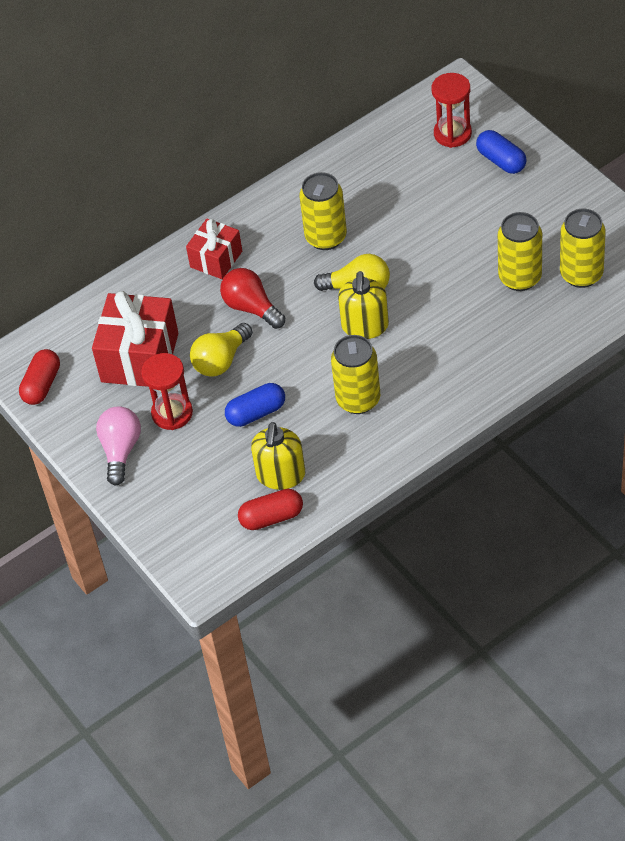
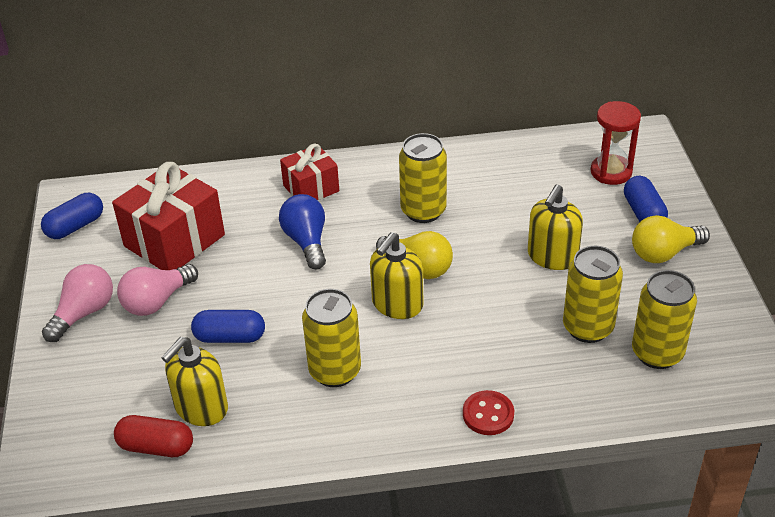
camera: 25 degrees right, 10 degrees down
(42, 385) = (75, 226): red capsule -> blue capsule
(172, 413) = (157, 301): red hourglass -> pink light bulb
(221, 360) = (240, 275): yellow light bulb -> yellow light bulb (664, 253)
(251, 308) = (306, 241): red light bulb -> blue light bulb
(455, 231) = (552, 257): none -> yellow soap dispenser
(492, 377) = (488, 414): none -> red button

